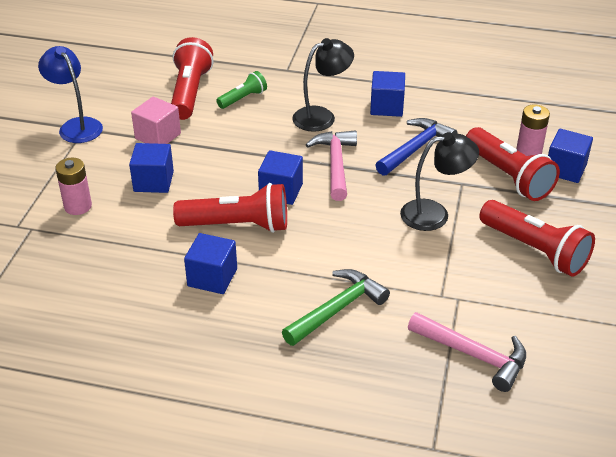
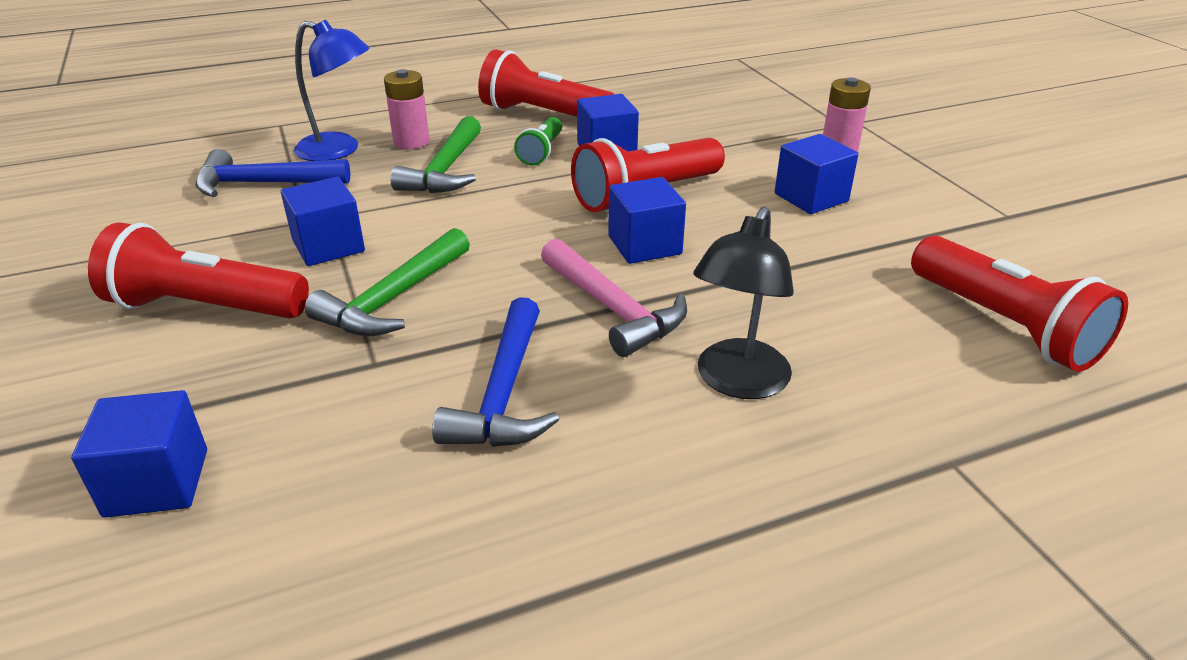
camera: 145 degrees right, 5 degrees down
(76, 126) = (1023, 215): blue lamp -> blue lamp (339, 150)
(158, 136) = (909, 244): pink cube -> none
(243, 98) = (911, 354): green flashlight -> green flashlight (541, 152)
(386, 107) = (643, 466): blue cube -> blue cube (328, 246)
(434, 214) = (393, 299): black lamp -> green hammer
(473, 355) = (263, 184): pink hammer -> blue hammer
(508, 176) = (286, 412): red flashlight -> red flashlight (543, 115)
(529, 151) = (255, 493): pink battery -> pink battery (411, 142)

